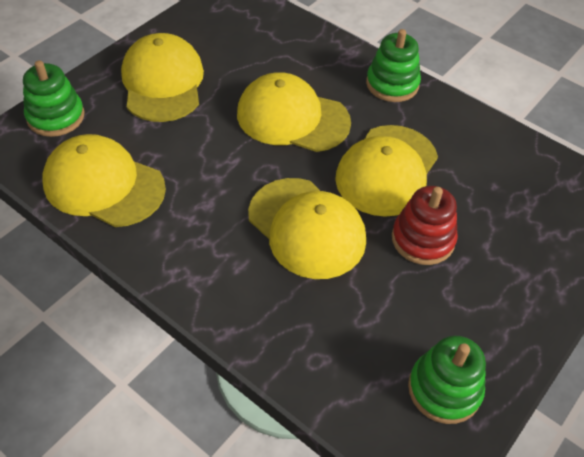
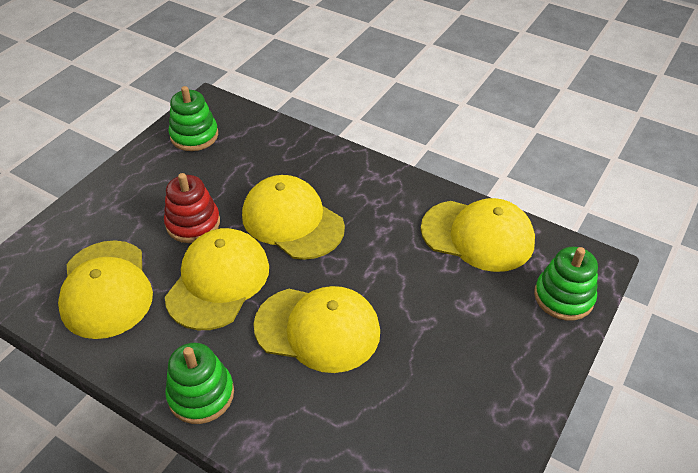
camera: 175 degrees right, 5 degrees down
(163, 82) = (475, 357): yellow cap -> yellow cap (106, 289)

